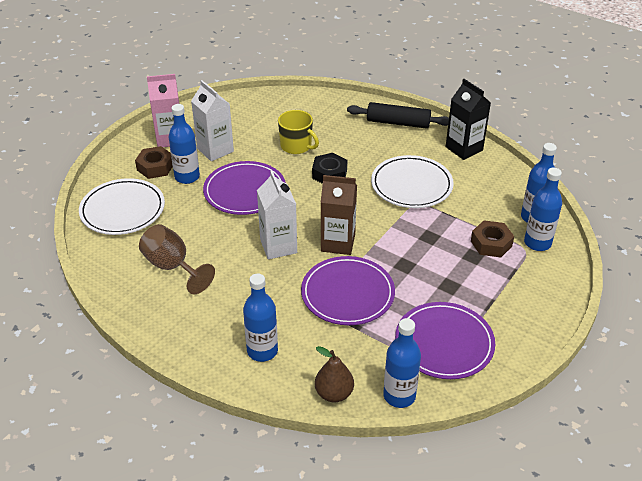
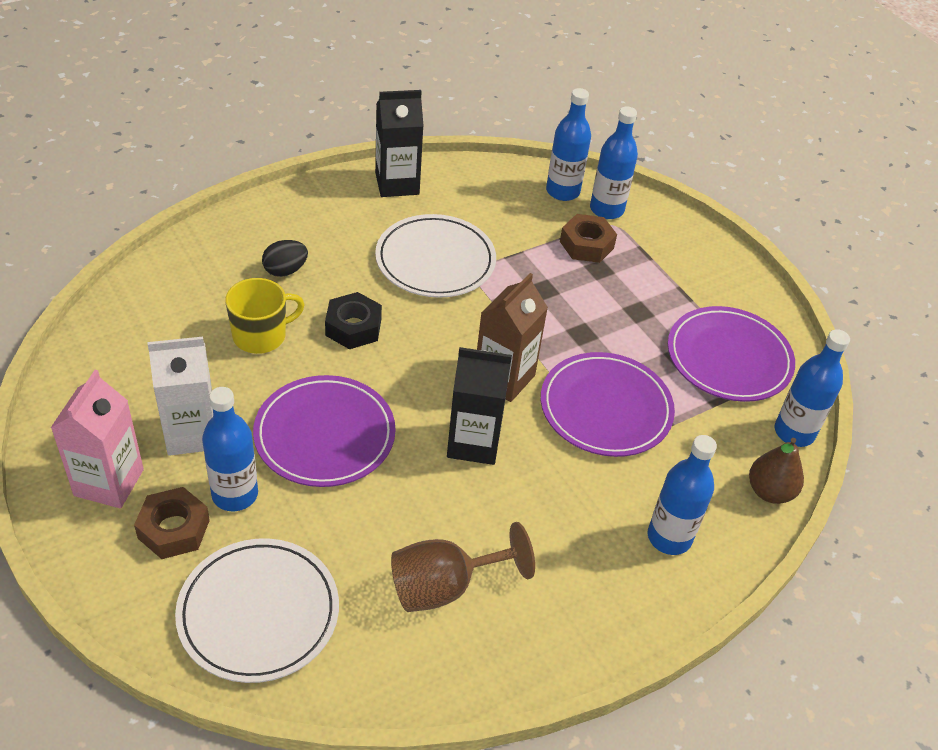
camera: 70 degrees left, 5 degrees up
(278, 246) = (473, 443): white carton -> black carton
(351, 136) = (285, 270): none -> black egg
(398, 123) = (294, 214): black rolling pin -> none

